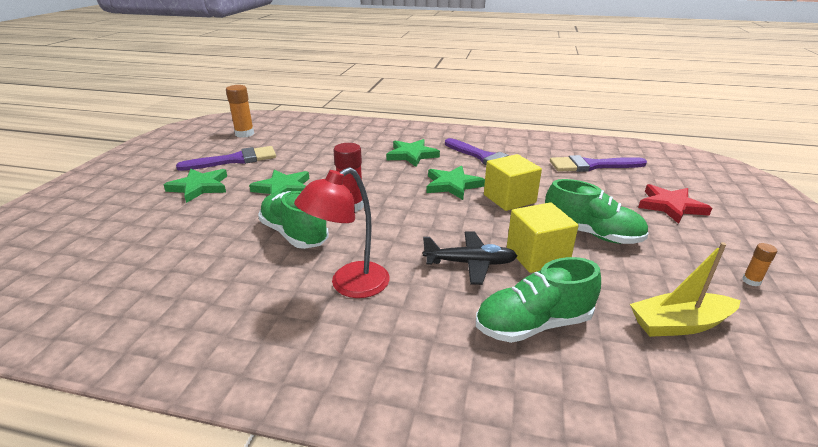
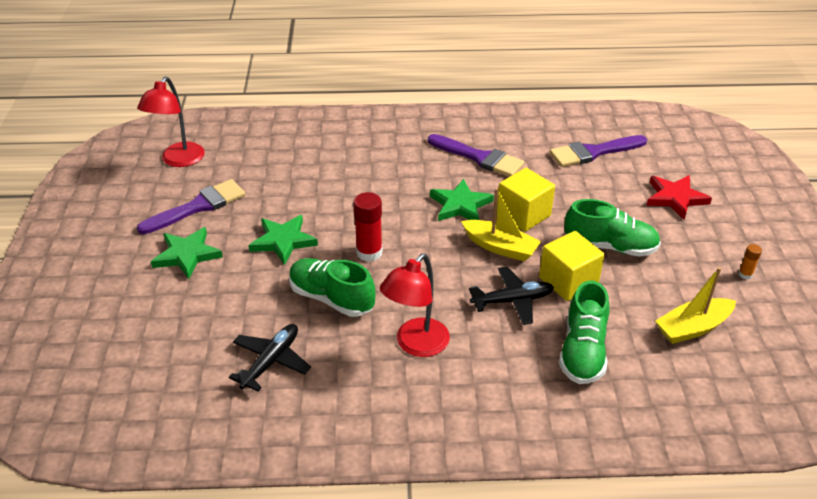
camera: 15 degrees left, 10 degrees up
(201, 274) = (271, 361): none -> black plane
(244, 134) = (178, 160): orange glue stick -> red lamp
(412, 155) = (398, 166): green star -> none
(476, 219) = (500, 247): none -> yellow boat
(533, 324) = (582, 351): green shoe -> green shoe turned 45 degrees counterclockwise

